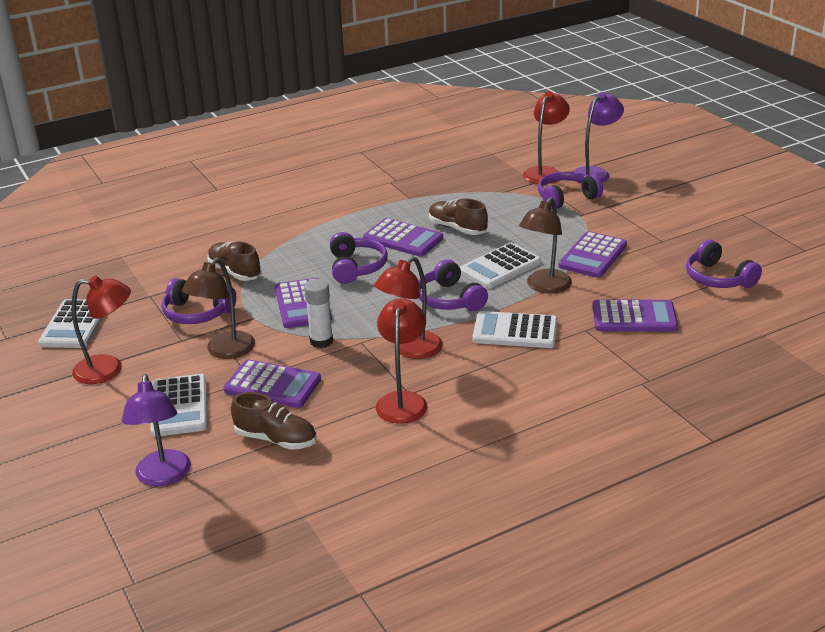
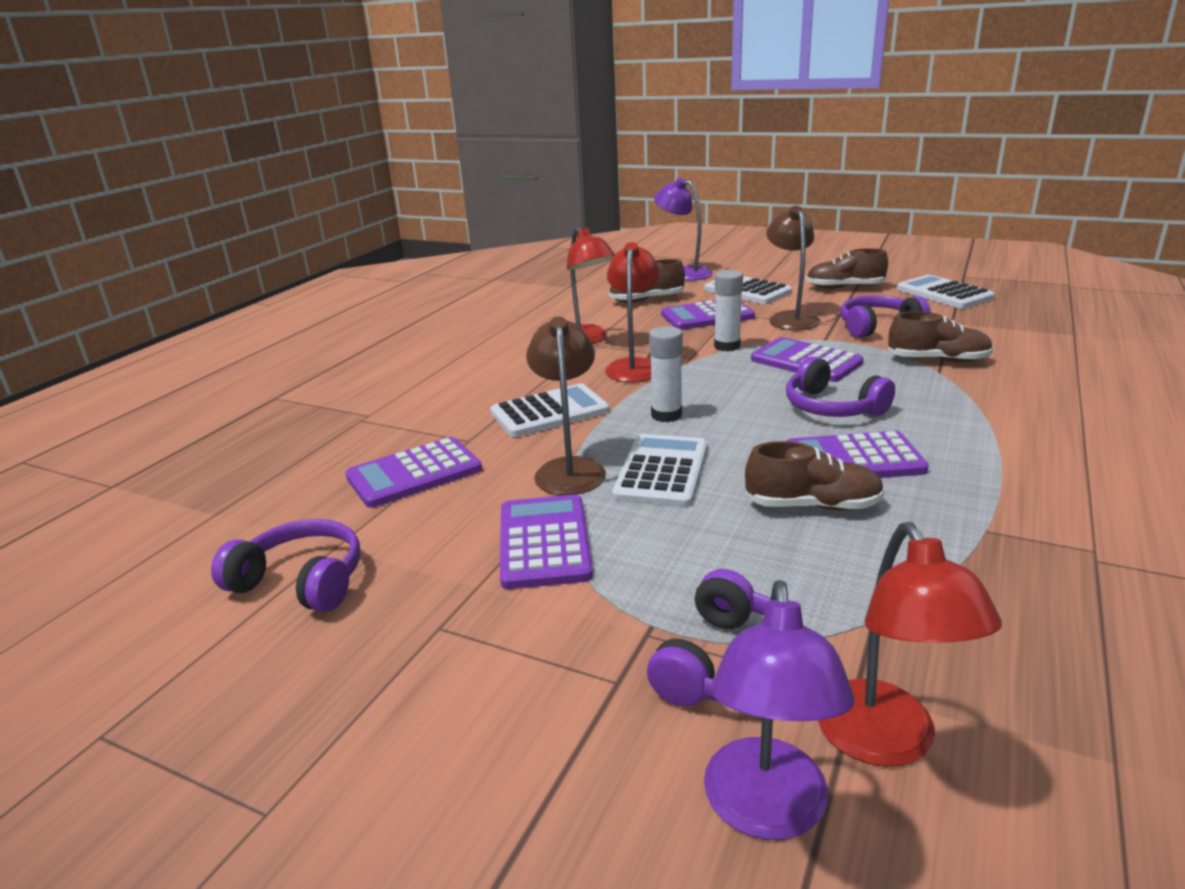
camera: 145 degrees right, 5 degrees down
(108, 369) = (844, 287): red lamp -> brown shoe
(449, 299) = (666, 415): purple headphones -> white glue stick

